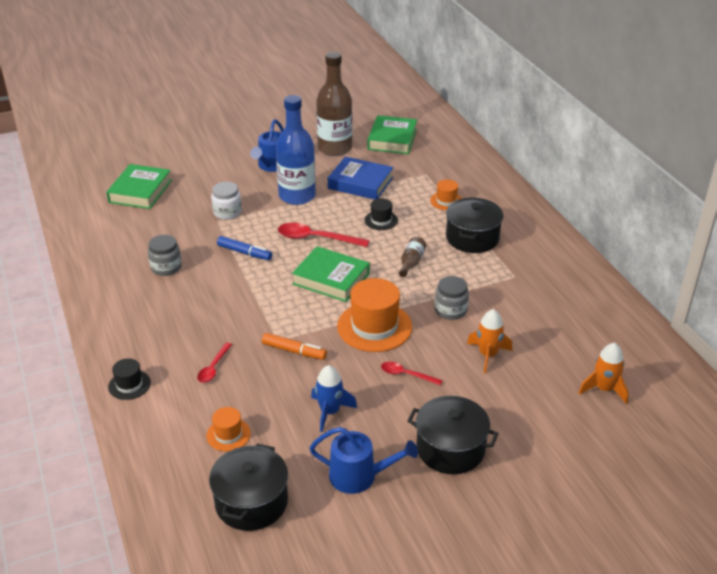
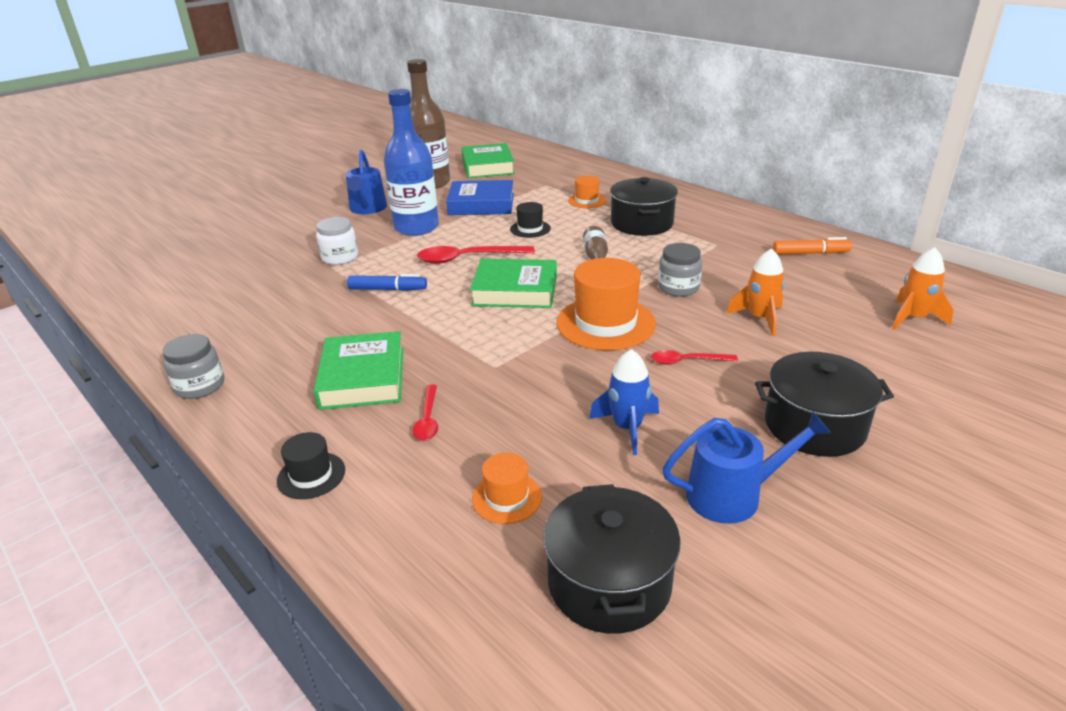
camera: 20 degrees left, 5 degrees down
(140, 191) = (211, 260): green book -> green book (363, 377)
(166, 267) = (290, 326): grey jar -> grey jar (200, 386)
(294, 351) = (525, 372): orange marker -> orange marker (810, 253)

